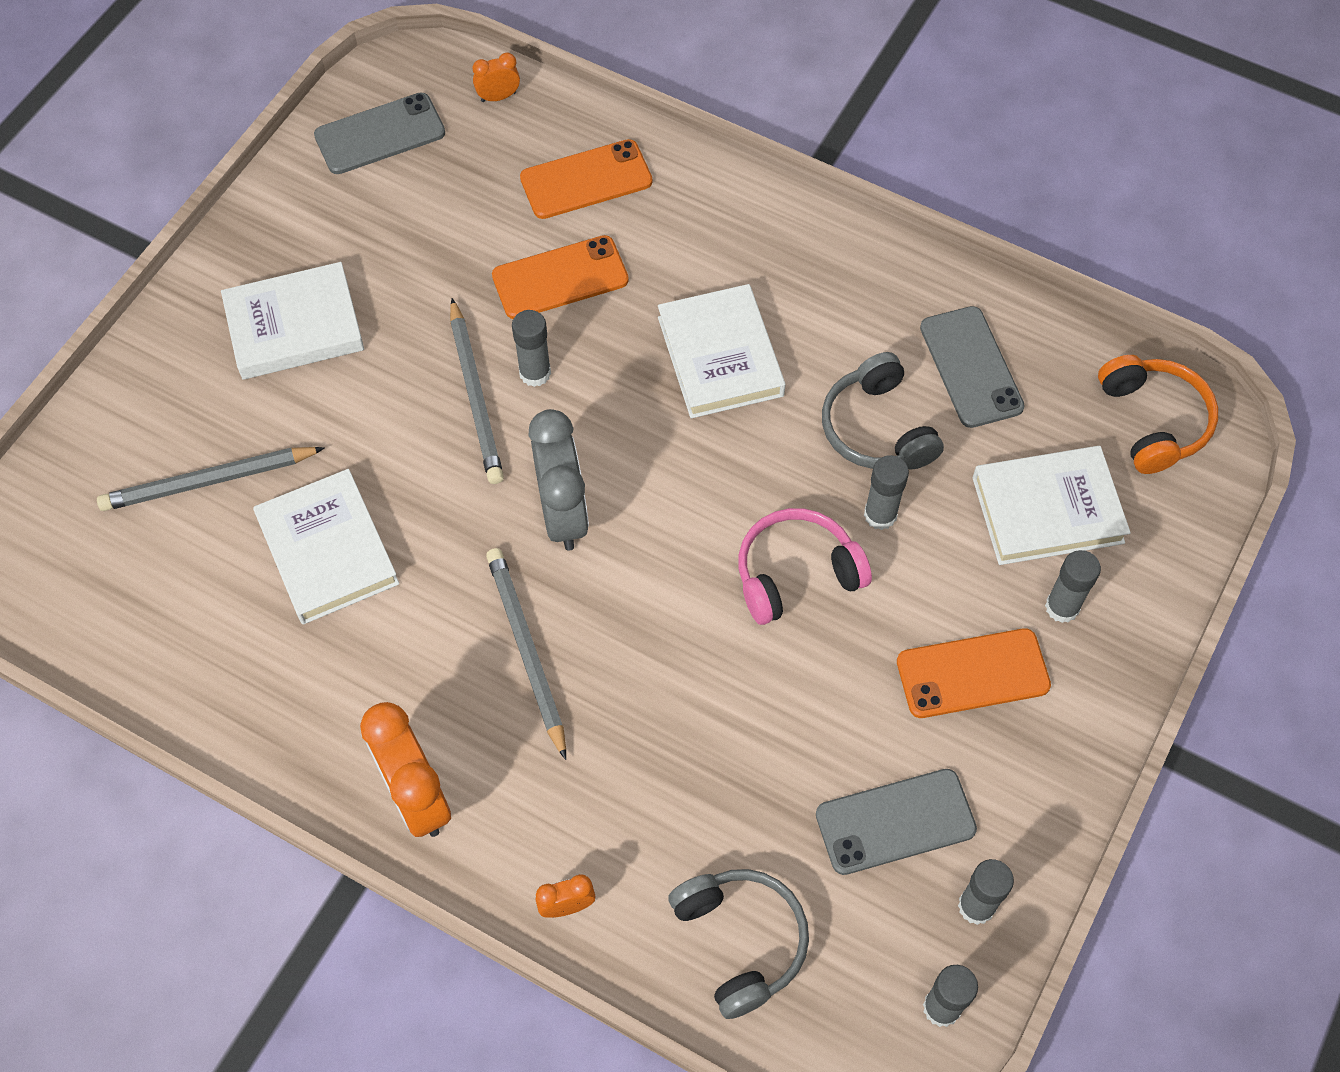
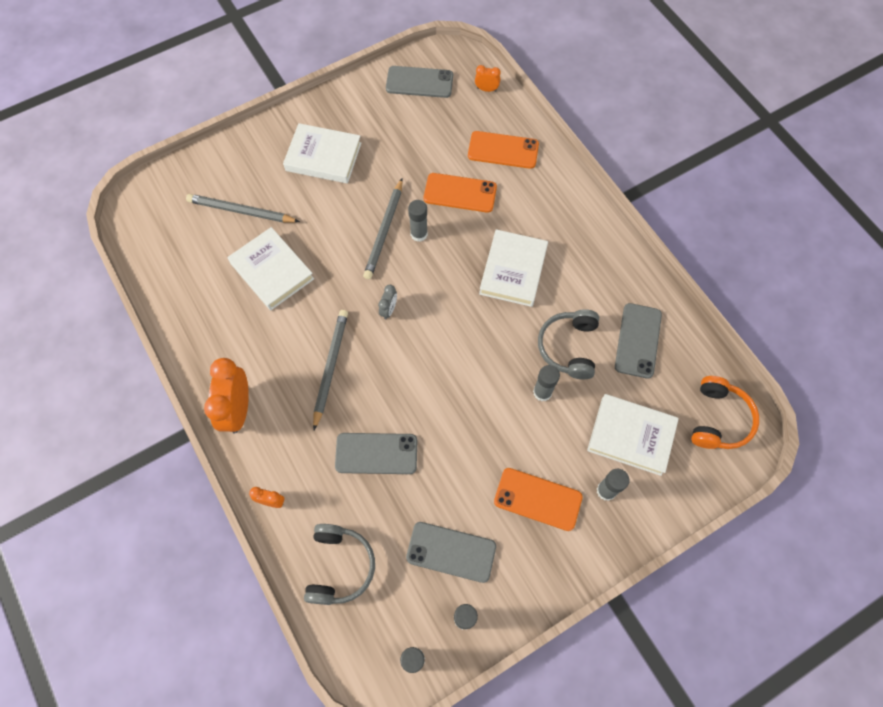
camera: 30 degrees right, 5 degrees up
(327, 551) = (272, 271): white book -> white book turned 45 degrees counterclockwise
(563, 513) = (389, 310): grey clock -> grey clock, size x0.48
(686, 741) = (376, 453): none -> grey phone
(796, 573) = (481, 399): pink headphones -> none

